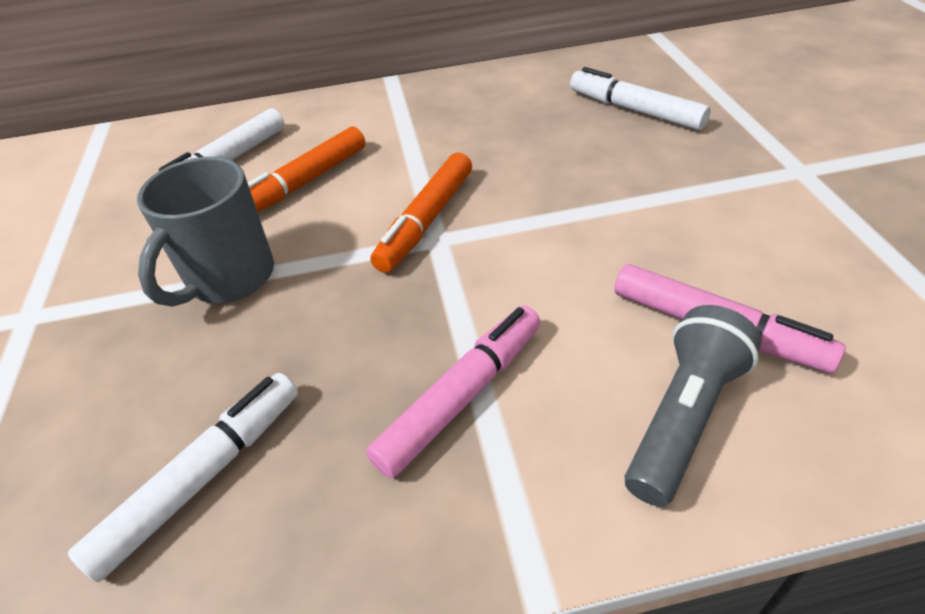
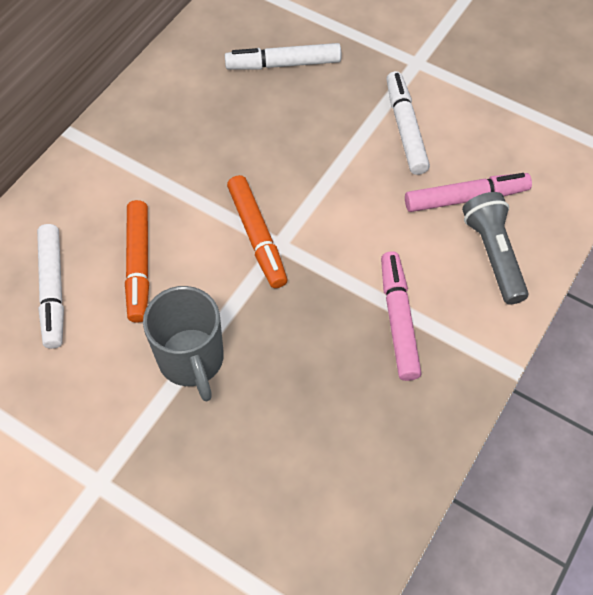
camera: 50 degrees left, 15 degrees up
(203, 478) = (335, 452): white marker -> white marker (405, 128)

